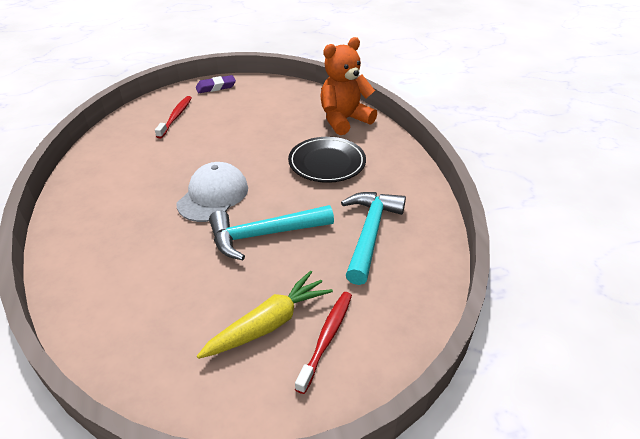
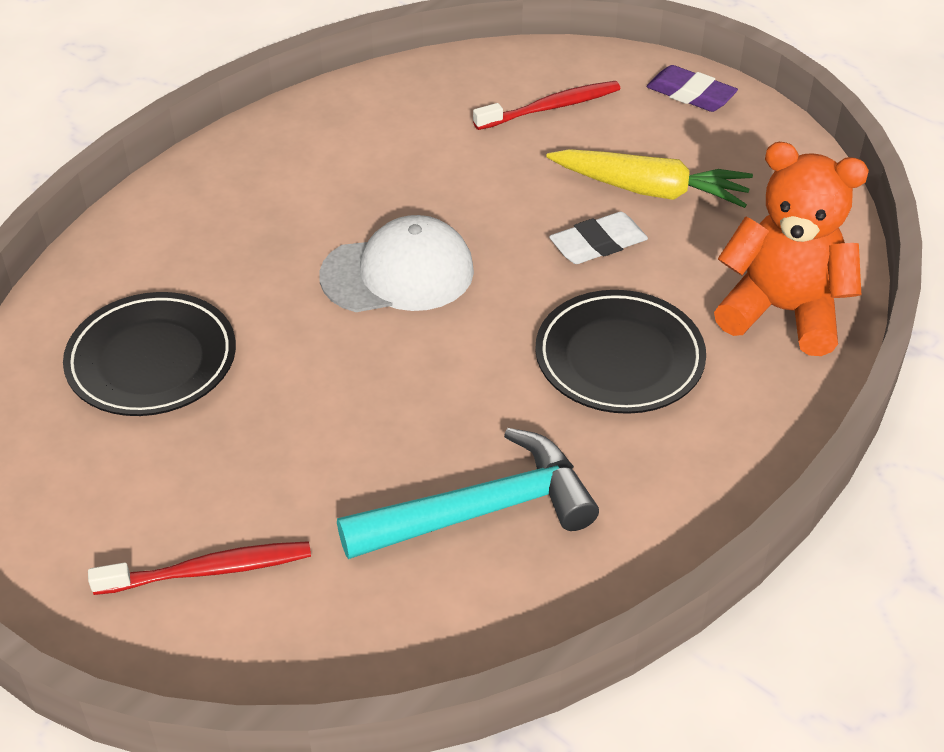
camera: 55 degrees right, 5 degrees up
(167, 300) = (152, 360): none -> black plate
(263, 140) = (598, 244): none -> white eraser
(264, 235) = (361, 382): turquoise hammer -> none
(268, 324) = (188, 490): yellow carrot -> yellow carrot (650, 190)

